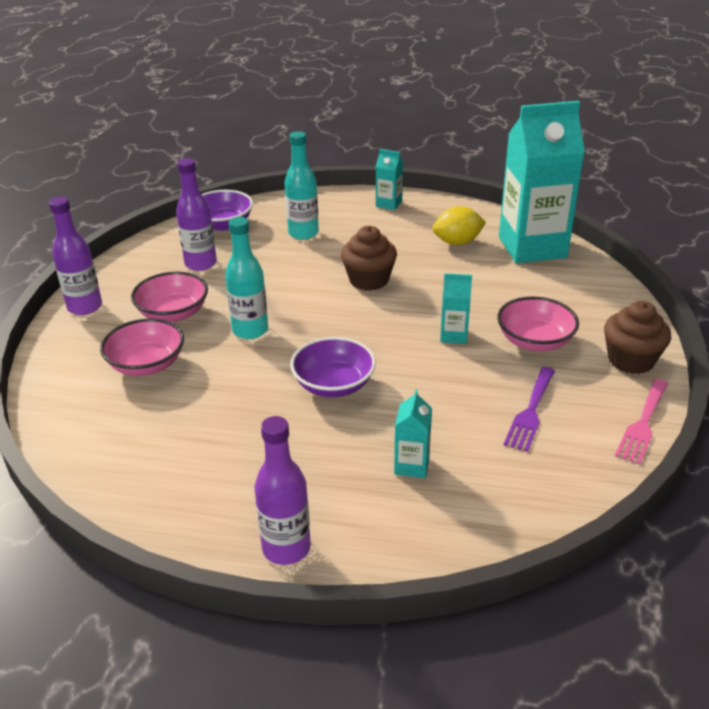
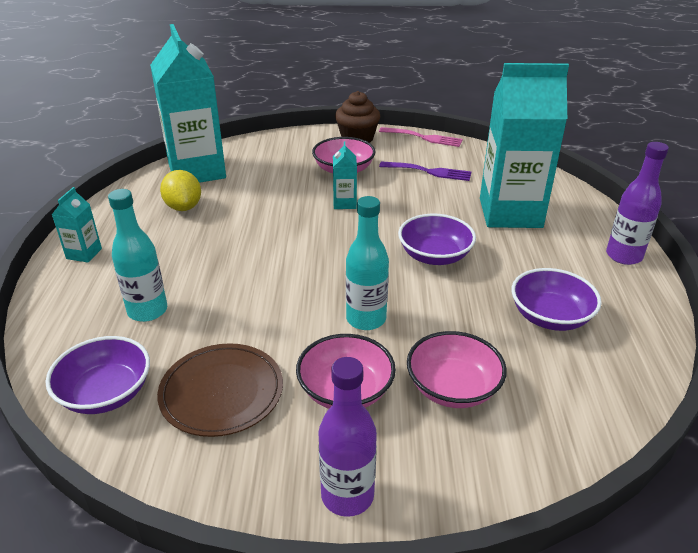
camera: 100 degrees left, 0 degrees up
(200, 264) = (221, 392): purple bottle -> brown plate
(203, 445) = (550, 317): none -> purple bowl
(369, 280) = (257, 253): brown cupcake -> none
(412, 465) = (510, 213): turquoise carton -> turquoise carton, size x2.38

